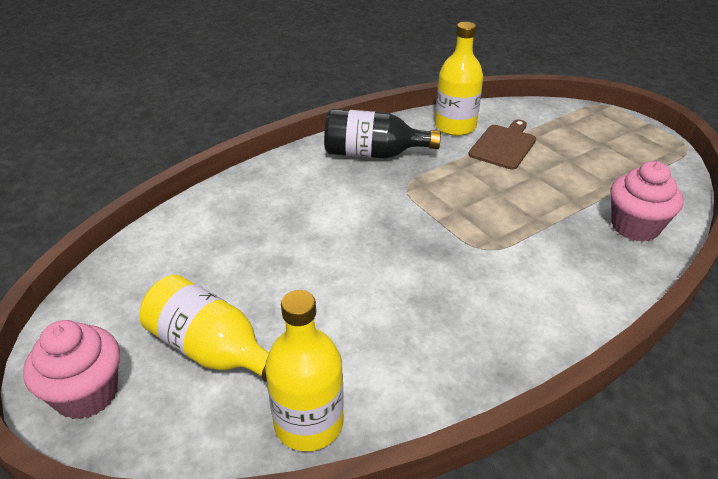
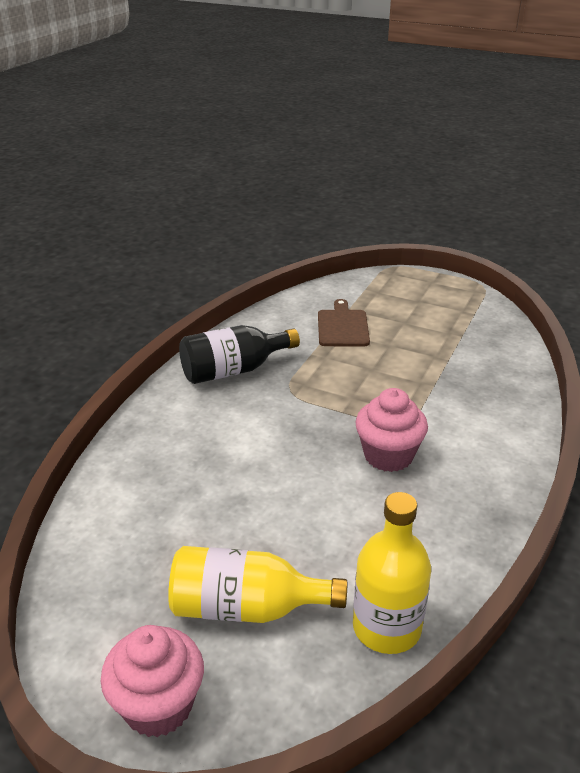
camera: 30 degrees left, 5 degrees down
(455, 126) = (286, 321): yellow bottle -> none
(635, 227) = (496, 363): pink cupcake -> pink cupcake (388, 456)

